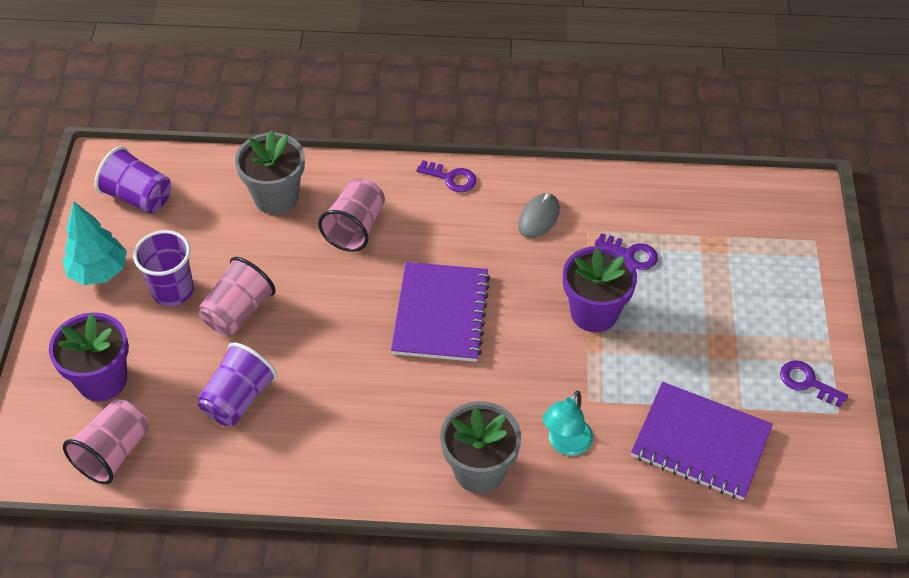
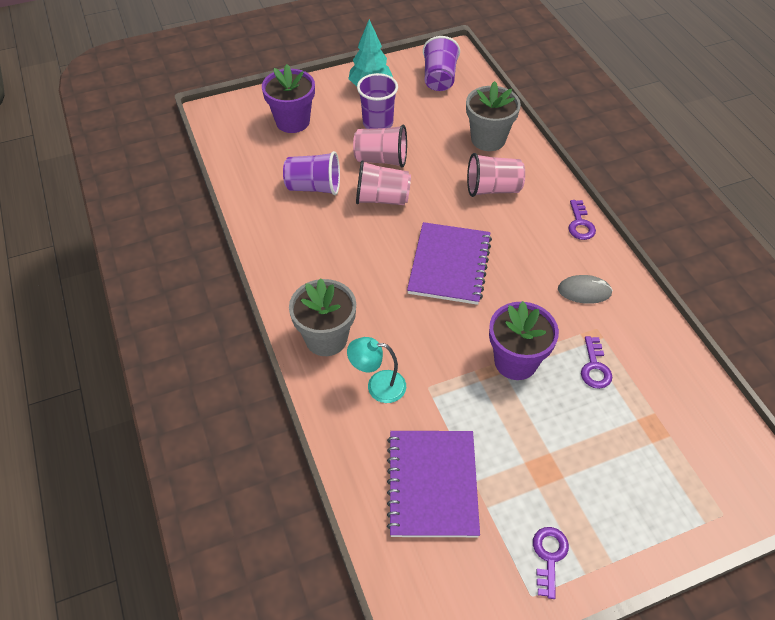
camera: 65 degrees right, 0 degrees up
(113, 453) = (244, 148): pink cup -> pink cup (382, 199)
(441, 314) = (449, 265): purple notebook -> purple notebook turned 60 degrees counterclockwise

